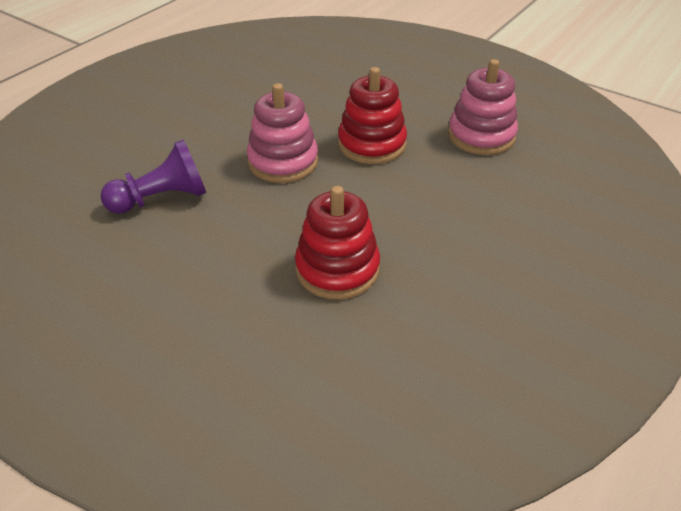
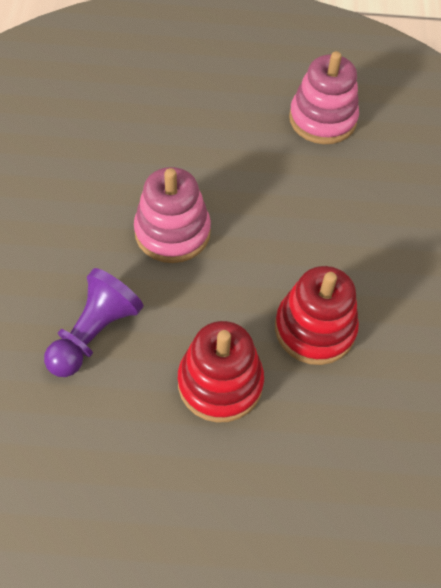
camera: 35 degrees left, 15 degrees up
(372, 144) = (236, 172): red stacking toy -> red stacking toy (220, 383)

